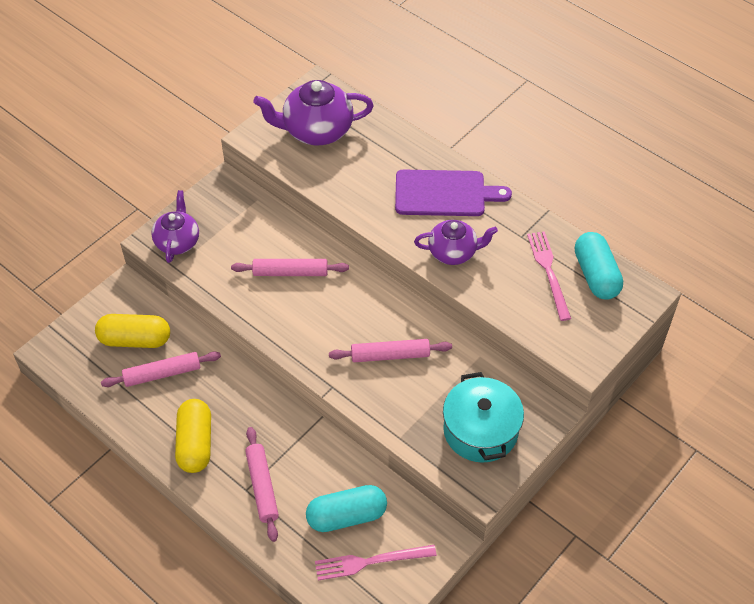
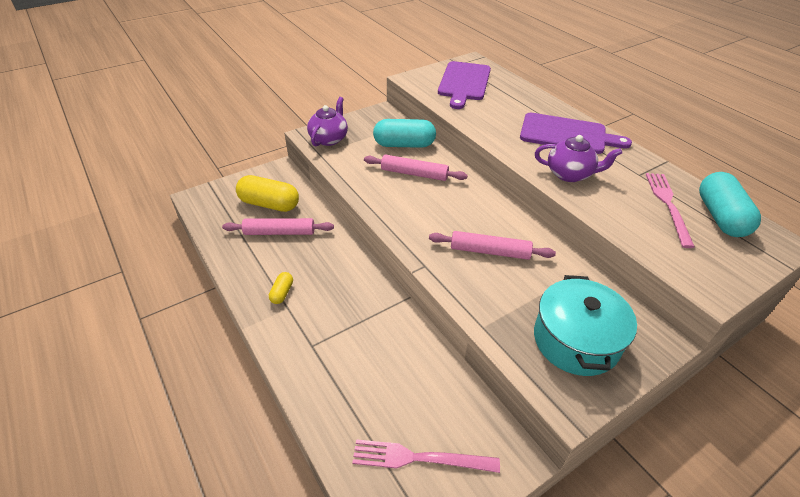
camera: 15 degrees right, 10 degrees down
(195, 443) = (282, 293): yellow capsule -> yellow capsule, size x0.48
(262, 487) = (329, 346): pink rolling pin -> none
(316, 131) = (464, 83): purple teapot -> purple cutting board
(346, 516) = (406, 399): turquoise capsule -> turquoise capsule (404, 145)

